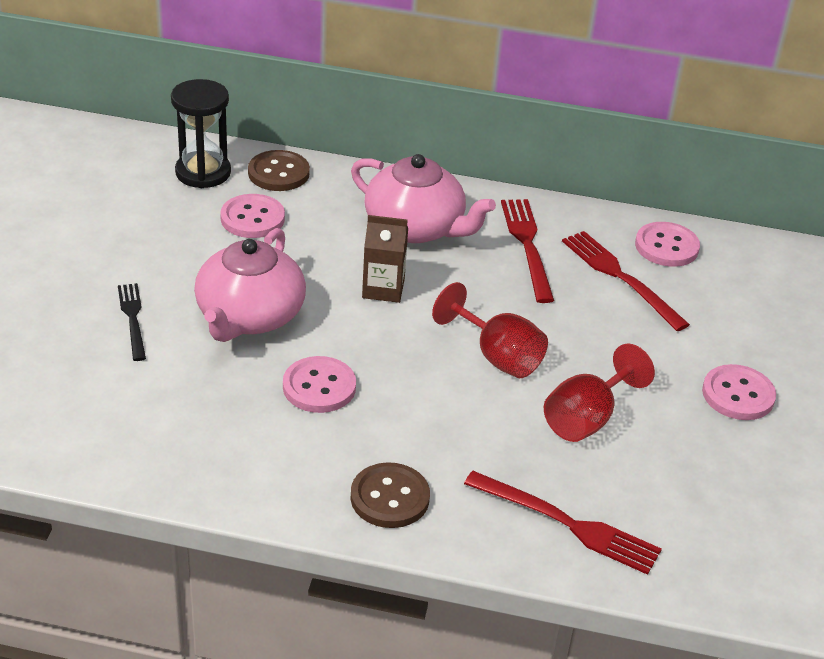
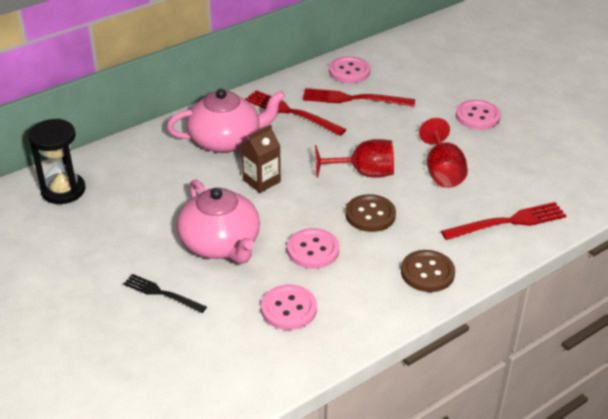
camera: 45 degrees left, 0 degrees up
(252, 218) = (135, 195): pink button -> pink button (288, 309)
(278, 173) = (107, 162): brown button -> brown button (370, 215)

